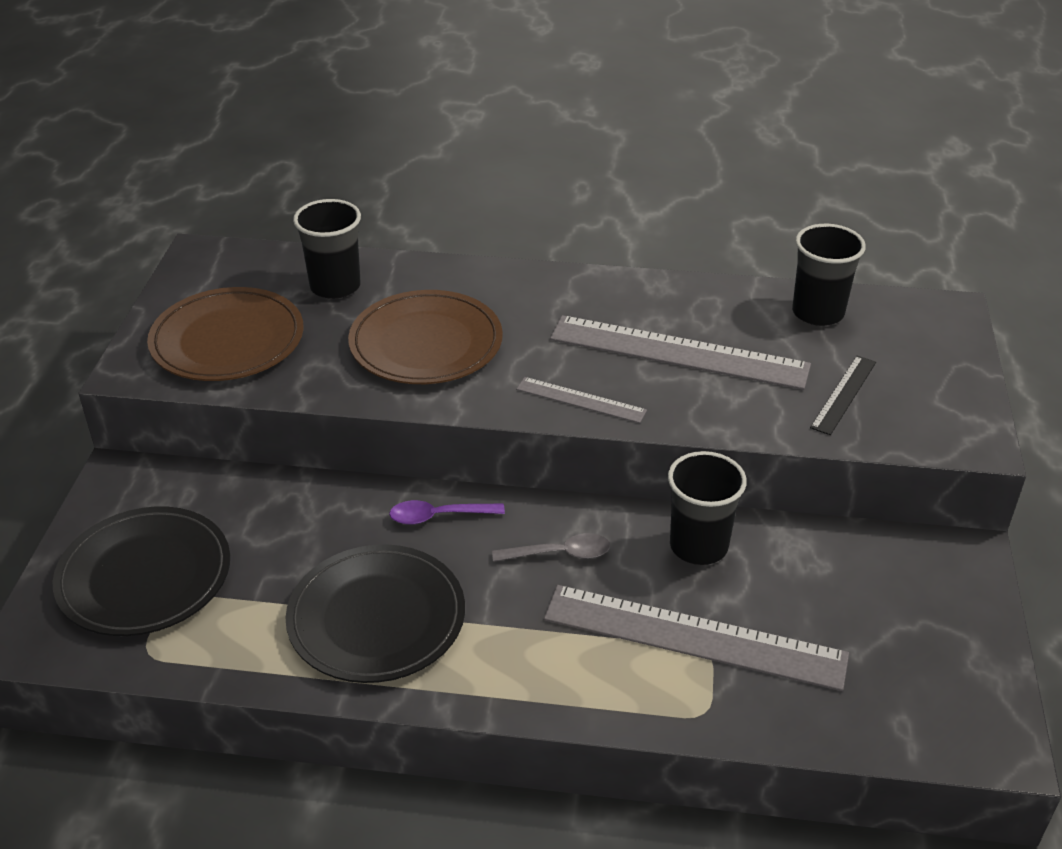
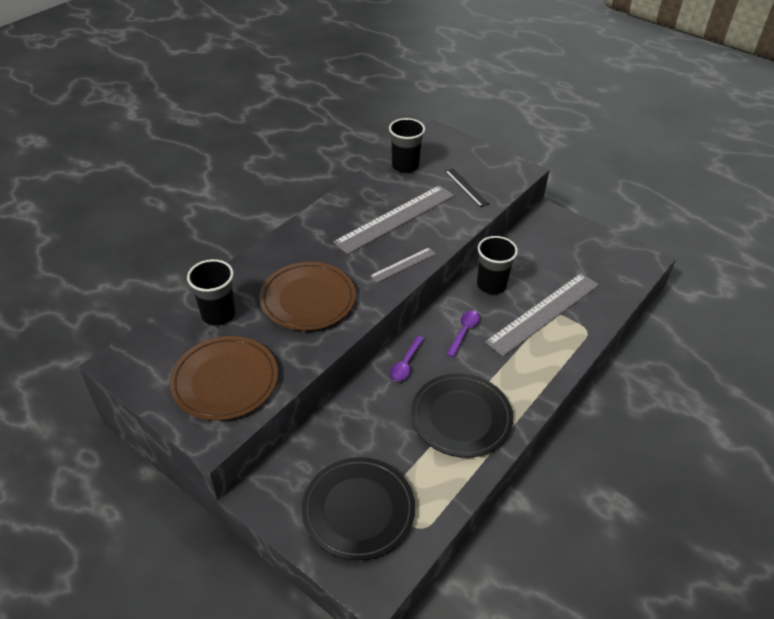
camera: 60 degrees left, 5 degrees up
(560, 554) = (464, 331): grey spoon -> purple spoon

